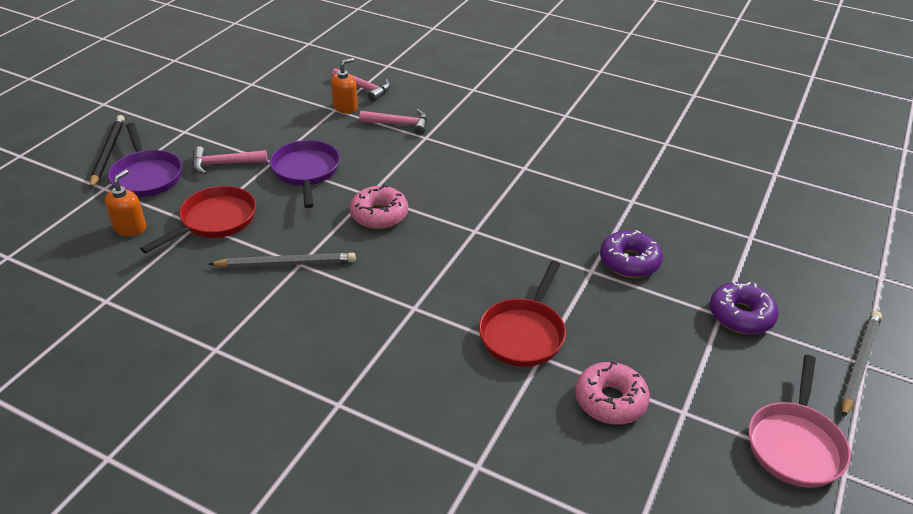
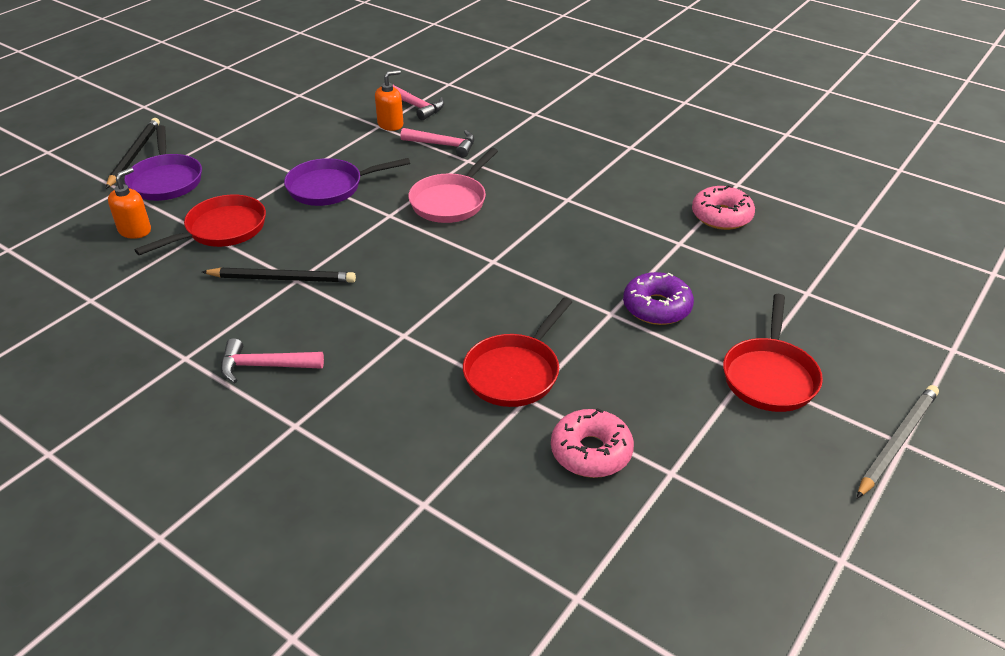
camera: 10 degrees right, 0 degrees up
(223, 164) = (247, 174): pink hammer -> pink hammer (264, 366)
(286, 264) = (283, 278): grey pencil -> black pencil
(306, 172) = (330, 187): purple pan -> purple pan turned 105 degrees counterclockwise
(379, 215) = (394, 237): pink donut -> pink donut (721, 216)
(741, 315) = (769, 376): purple donut -> red pan
(795, 444) = (792, 521): pink pan -> pink pan (451, 201)

